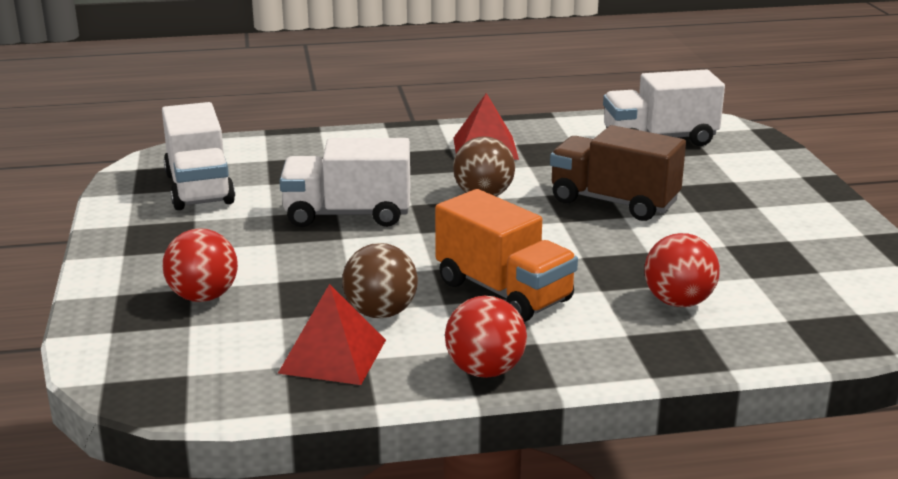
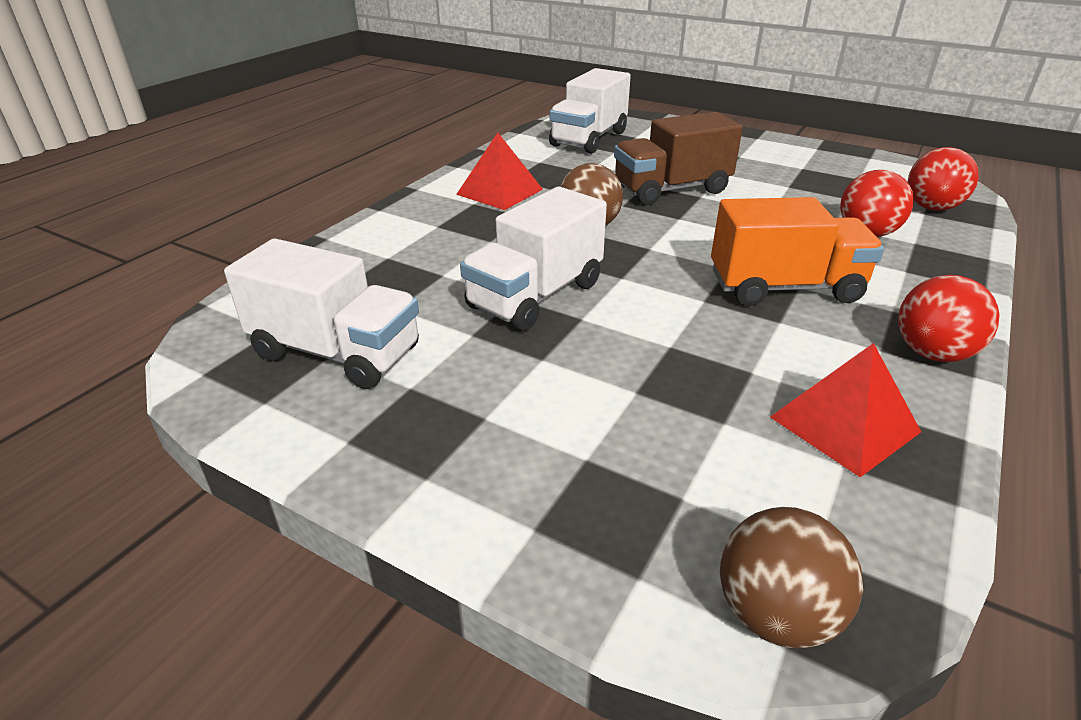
camera: 50 degrees left, 10 degrees up
(203, 297) = (620, 458): red ball -> red ball (931, 207)
(381, 313) = (770, 360): brown ball -> brown ball (775, 614)

